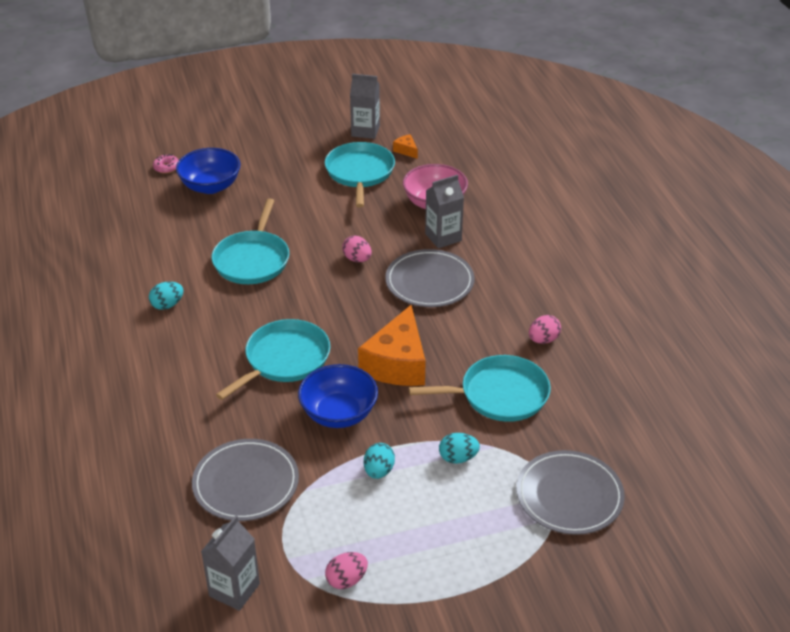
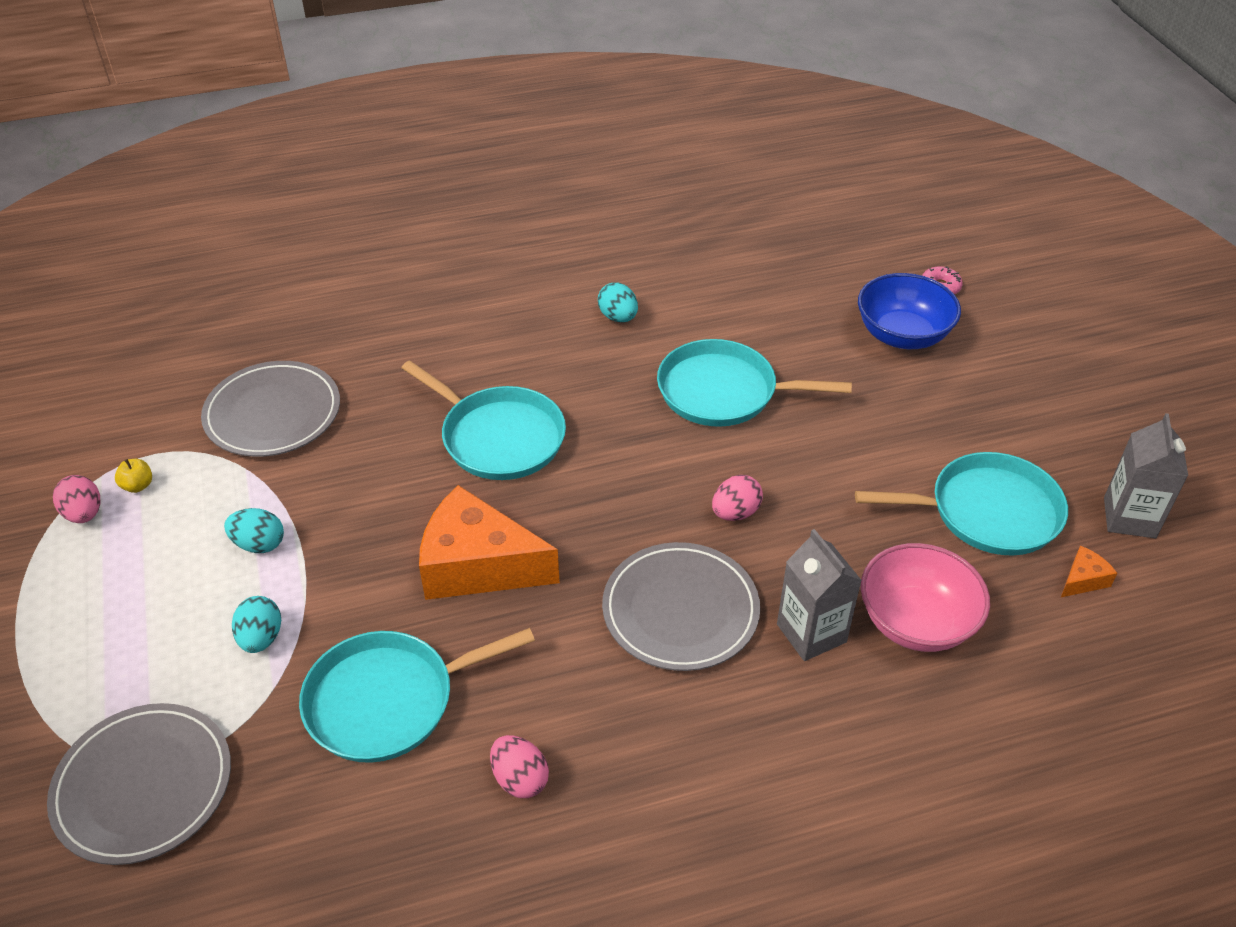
camera: 90 degrees right, 5 degrees up
(234, 590) = (109, 414): grey carton -> none
(318, 552) = (138, 485): none -> yellow apple
(339, 414) = (380, 499): blue bowl -> none
(499, 394) = (388, 700): turquoise pan -> turquoise pan turned 75 degrees clockwise

